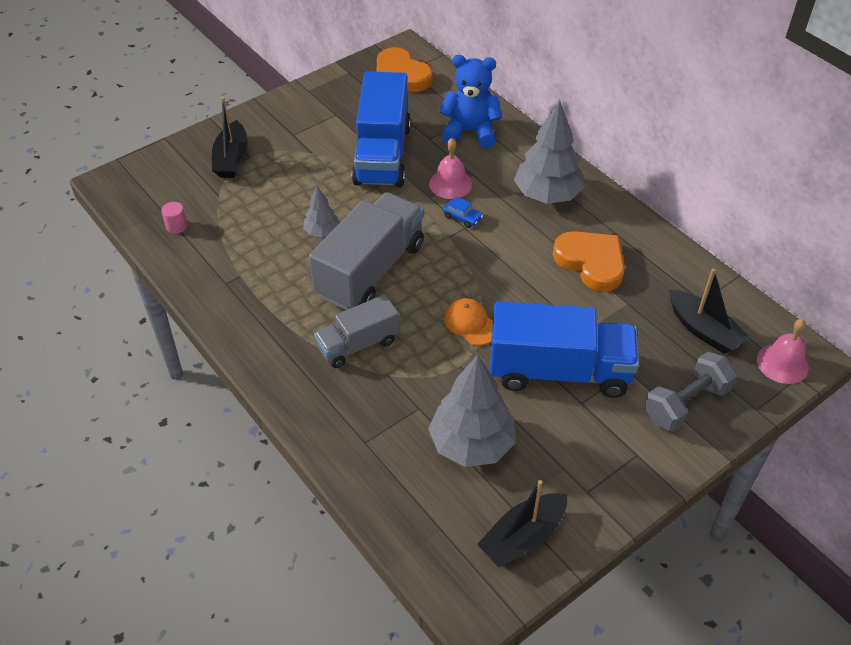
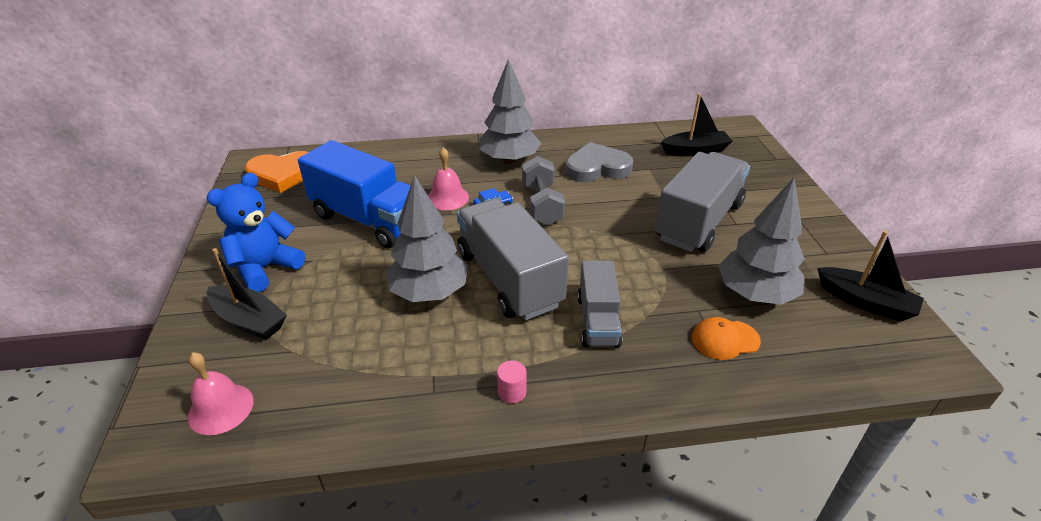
camera: 60 degrees left, 10 degrees down
(176, 226) = (301, 406): pink cylinder -> pink cylinder (512, 392)
(322, 232) = (429, 292): grey tree -> grey tree, size x1.96
(470, 131) = (398, 167): blue teddy bear -> blue teddy bear (265, 268)
(470, 323) = (618, 245): orange cap -> orange cap (725, 339)
(523, 537) = (865, 302): black boat -> black boat turned 45 degrees counterclockwise
(559, 371) = (698, 222): blue truck -> grey truck
(591, 262) = (597, 168): orange heart -> grey heart
(685, 404) = (759, 182): grey dumbbell -> grey dumbbell (542, 205)
(782, 363) = (741, 136): pink bell -> pink bell (221, 408)

